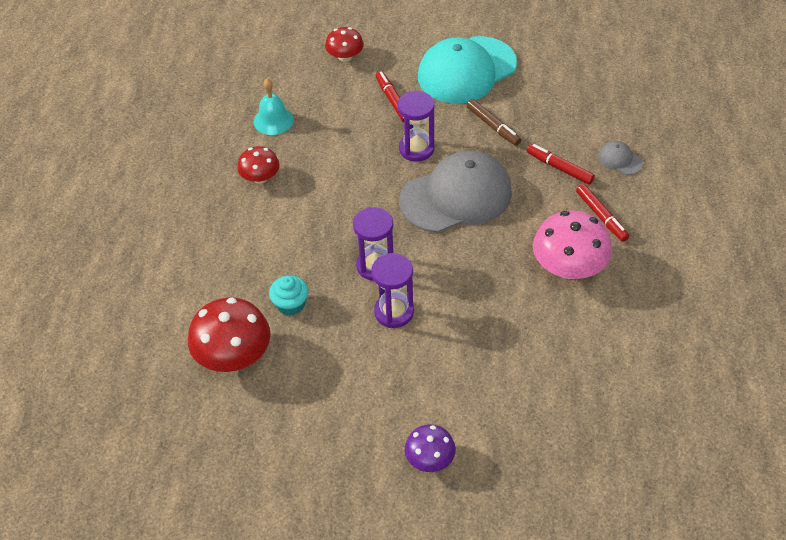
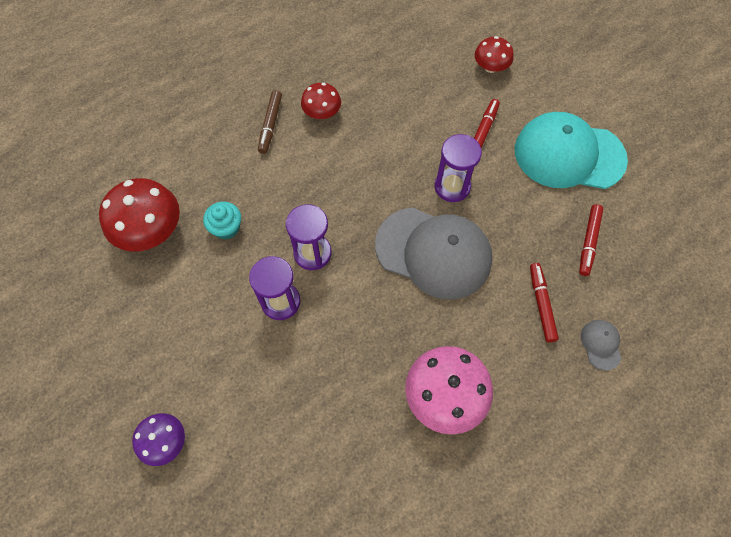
camera: 45 degrees right, 15 degrees up
(273, 120) = (382, 76): turquoise bell -> none
(493, 126) = (532, 219): brown marker -> brown marker (270, 124)
(601, 216) = (523, 378): red marker -> red marker (589, 241)

